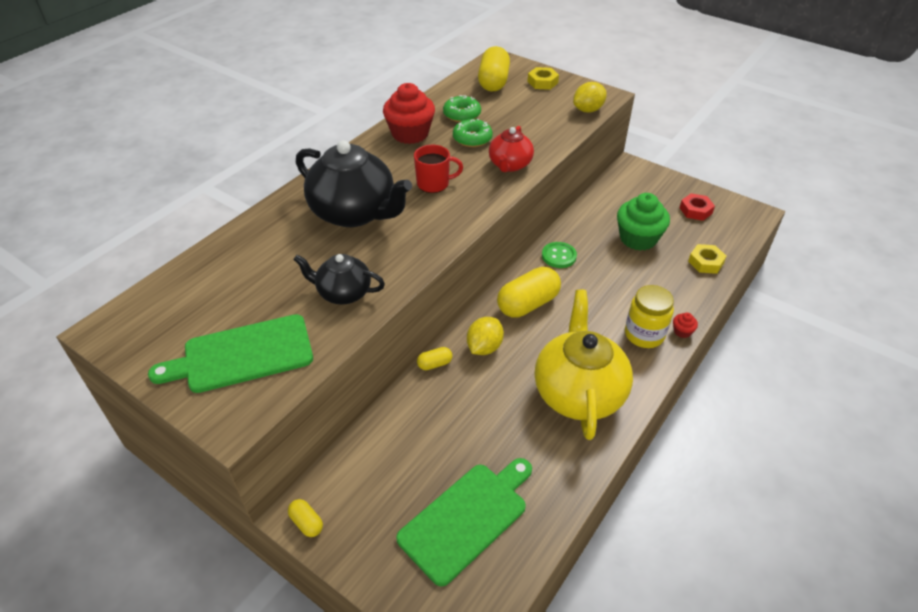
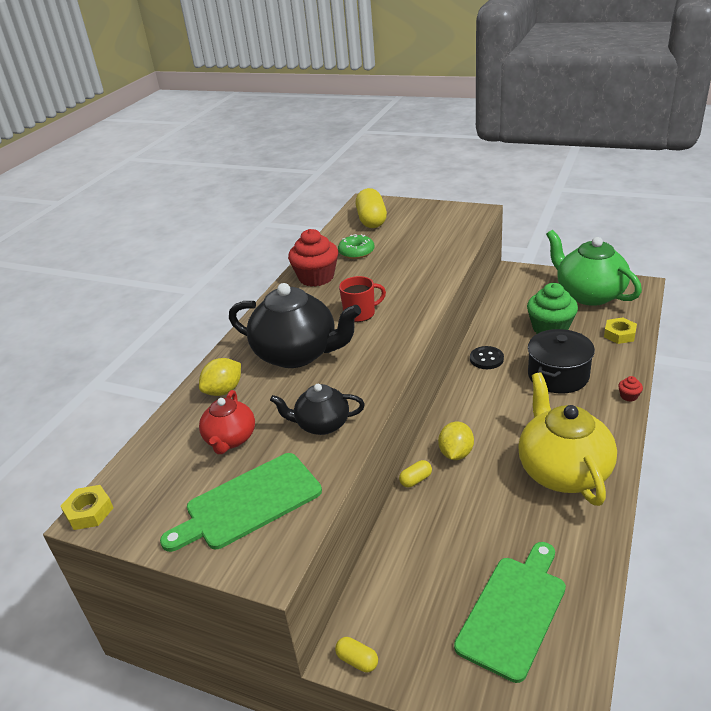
camera: 10 degrees left, 10 degrees down
(472, 139) = (376, 269): green donut -> none
(510, 165) = (422, 283): red teapot -> red teapot (230, 439)
(528, 304) = (478, 406): yellow capsule -> none
(542, 82) = (416, 212): yellow nut -> yellow nut (89, 512)
(559, 256) = (486, 359): green button -> black button
(588, 110) = (469, 226): yellow lemon -> yellow lemon (224, 391)
(621, 291) = (558, 375): none -> black pot
(644, 334) = (596, 407): yellow jar -> none
(695, 210) = (589, 294): red nut -> green teapot

